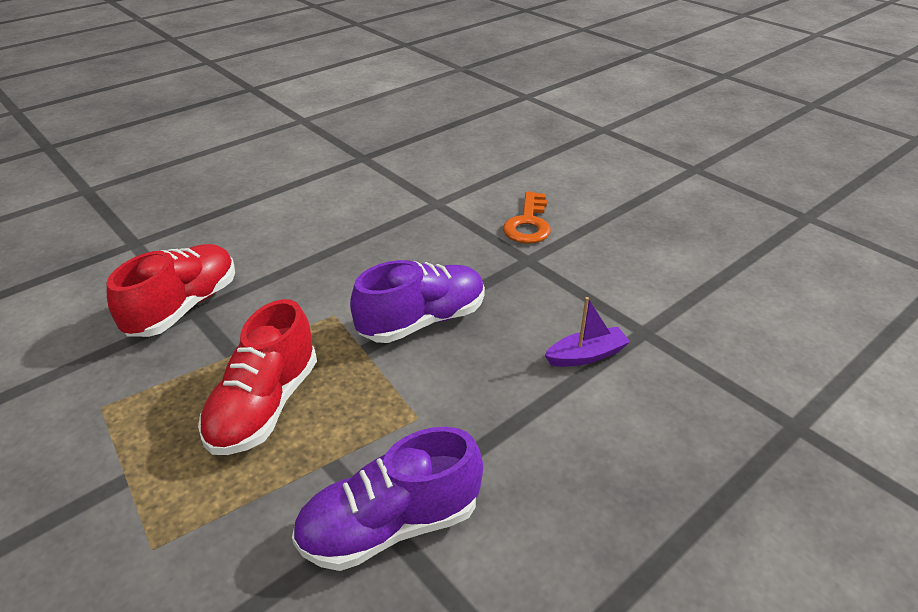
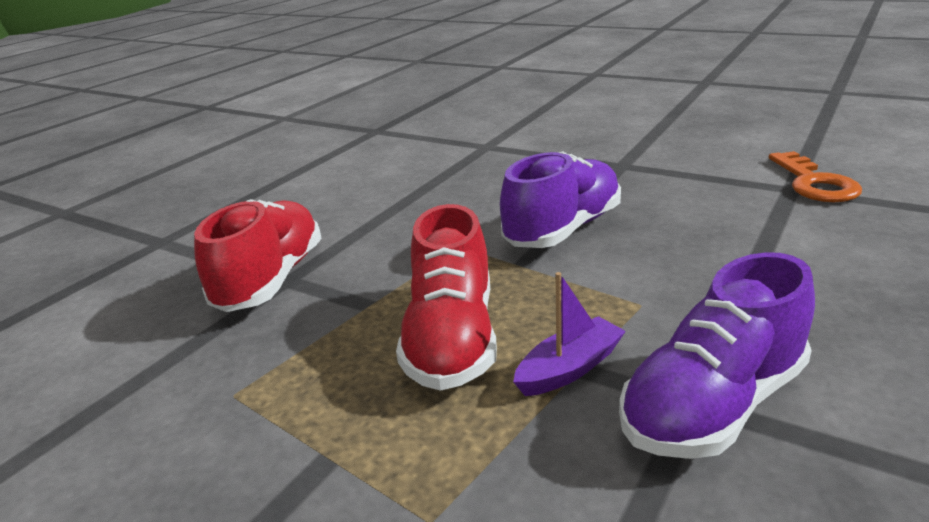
camera: 15 degrees left, 10 degrees down
(528, 223) = (594, 142): orange key -> orange key (814, 183)
(586, 355) = (758, 216): purple boat -> purple boat (569, 368)

